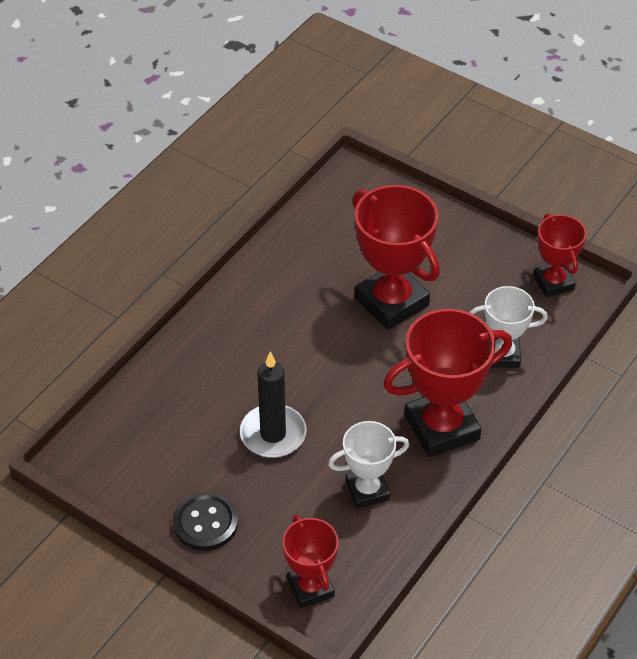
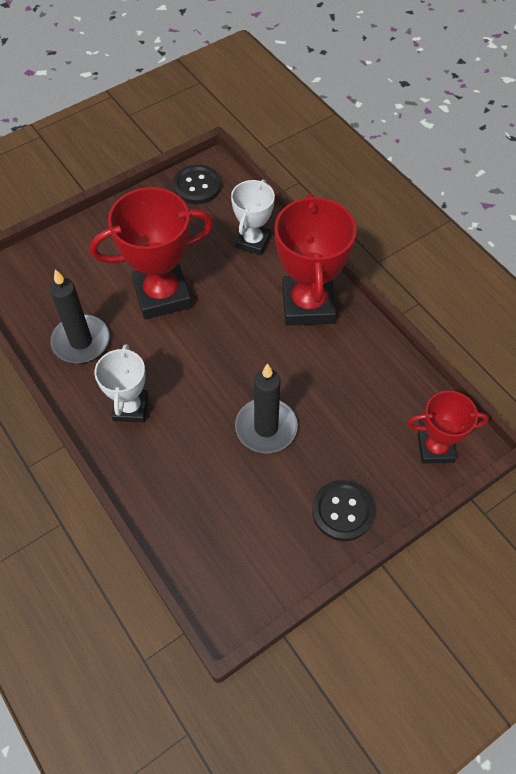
camera: 70 degrees left, 10 degrees up
(305, 259) = (81, 341): none -> black candle
(367, 490) = (351, 376): white trophy -> white trophy (131, 408)
(553, 282) = (197, 186): red trophy -> black button

